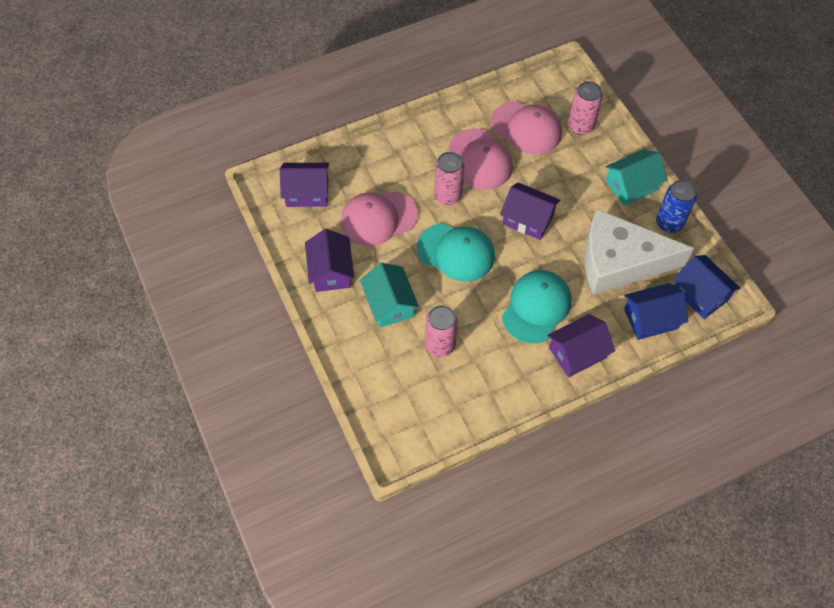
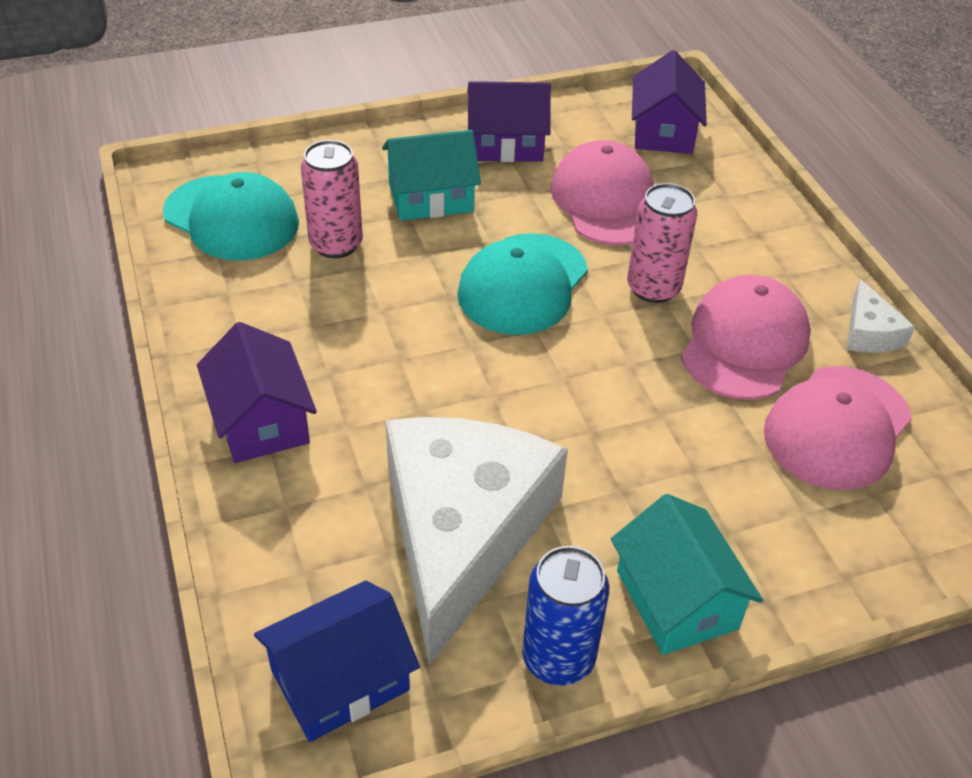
camera: 95 degrees right, 15 degrees down
(462, 112) = (869, 332): none -> white cheese
(480, 159) = (744, 343): pink cap -> pink cap turned 135 degrees clockwise
(528, 219) = (590, 394): purple house -> none
(536, 307) = (379, 376): turquoise cap -> turquoise cap (231, 218)
(580, 126) = (855, 529): pink can -> none
(651, 319) = (302, 561): blue house -> none

